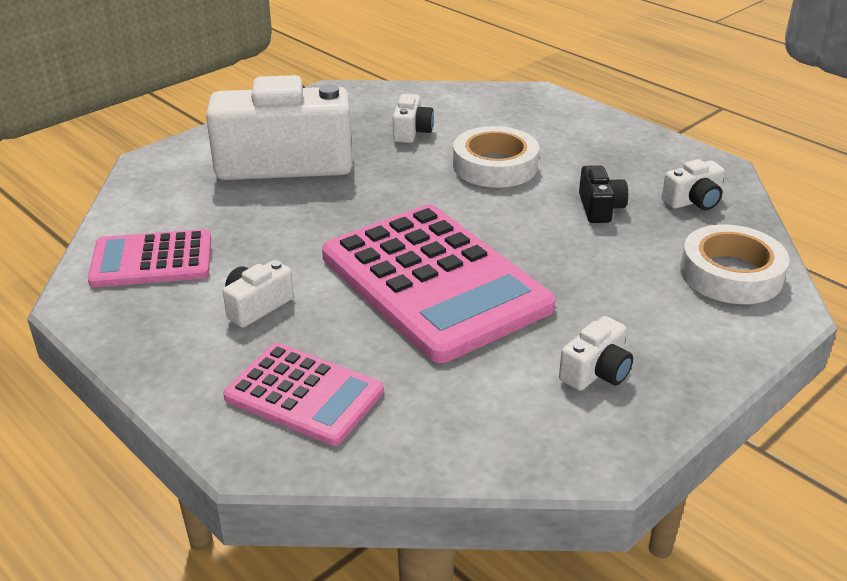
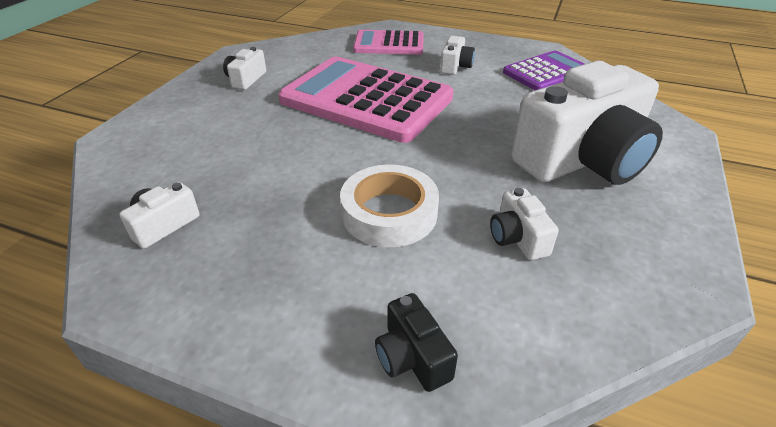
camera: 155 degrees right, 5 degrees up
(152, 260) = (546, 72): pink calculator -> purple calculator
(600, 208) = (263, 189): black camera -> black camera (412, 357)
(731, 274) = (145, 155): white tape -> none

